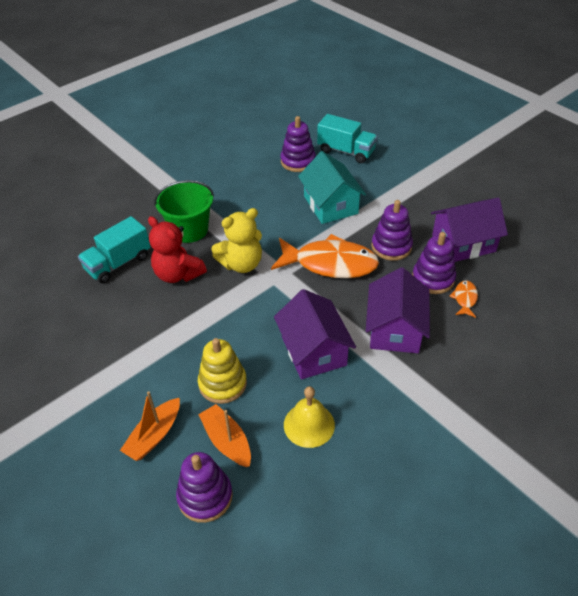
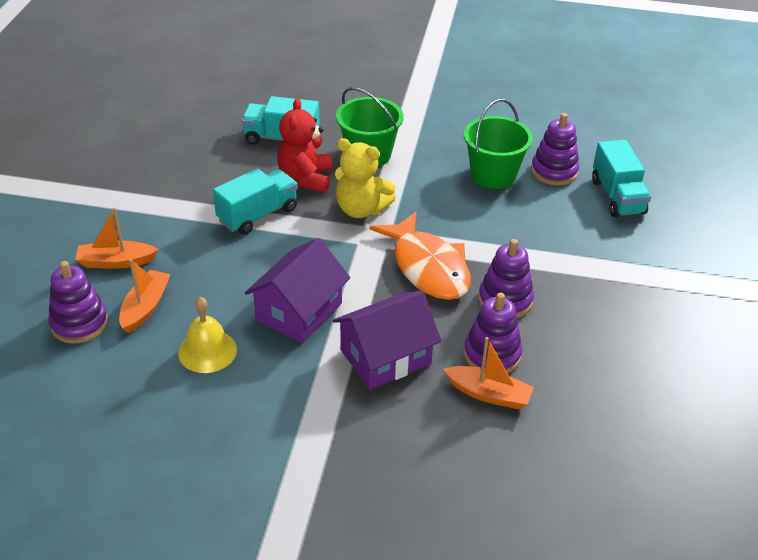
camera: 50 degrees right, 5 degrees down
(190, 320) = (258, 215): none -> turquoise truck
(222, 383) = (205, 272): yellow stacking toy -> none
(273, 187) = (493, 175): none -> green bucket
(330, 205) = (516, 226): turquoise house -> none
(463, 243) = (579, 356): purple house -> none
(465, 299) = (489, 394): orange fish -> orange boat

